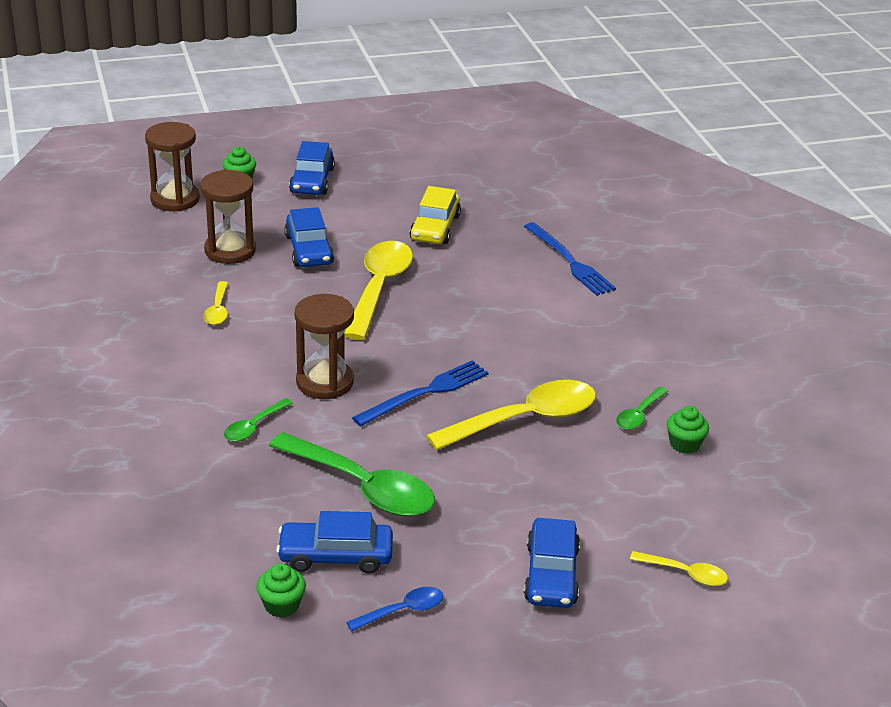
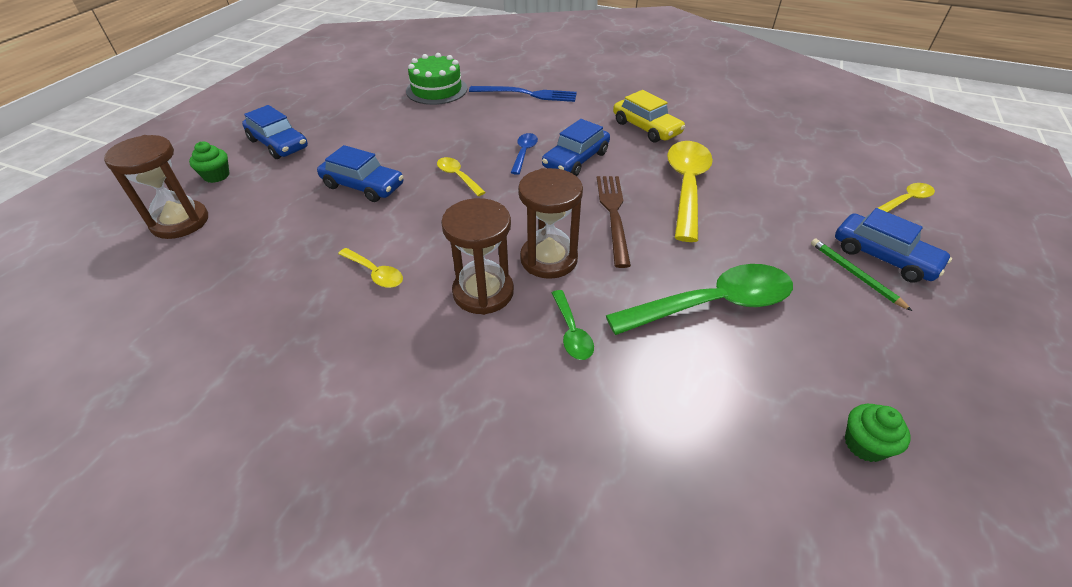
camera: 50 degrees left, 10 degrees up
(230, 250) = (302, 226): brown hourglass -> brown hourglass (483, 292)
(335, 555) = (803, 367): blue car -> blue car (576, 159)
(379, 288) = (457, 176): yellow spoon -> yellow spoon, size x0.48
(402, 611) = (903, 360): blue spoon -> blue spoon (524, 153)
(425, 393) = (613, 215): blue fork -> brown fork
(435, 227) = (419, 122): yellow car -> yellow car (646, 128)
(499, 560) = (855, 275): none -> green pencil
(503, 208) = (436, 90): none -> green cake
(639, 415) = (719, 142): green spoon -> none
(684, 444) = (763, 141): green cupcake -> none

